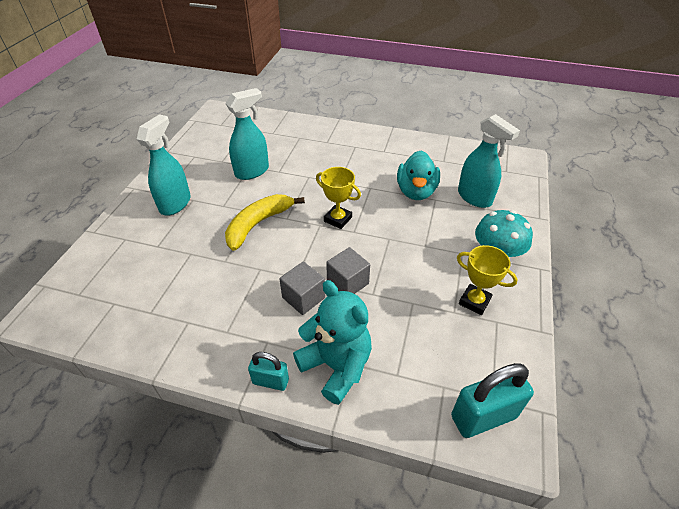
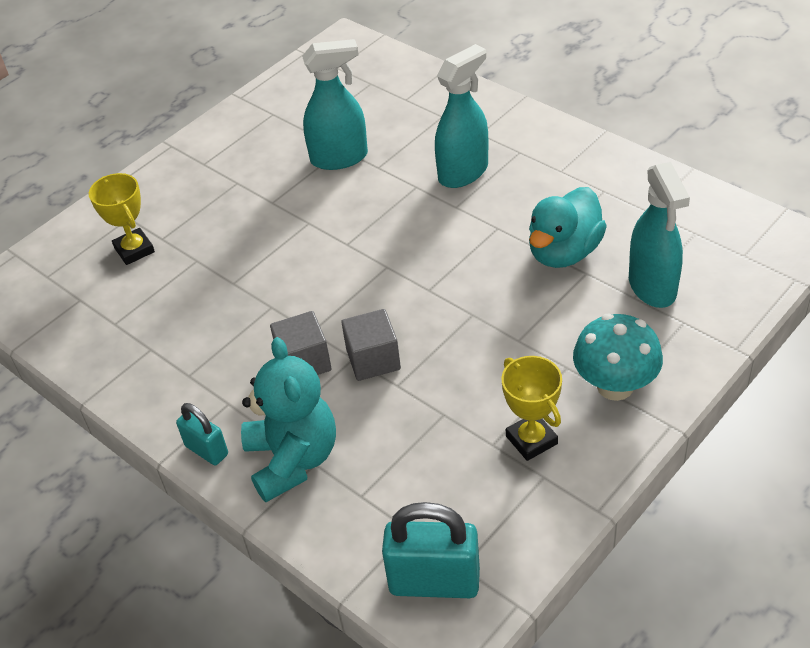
camera: 30 degrees right, 0 degrees up
(175, 204) = (212, 183): turquoise spray bottle -> turquoise spray bottle (463, 172)
(258, 224) = (303, 242): yellow banana -> none
(338, 219) = (417, 265): yellow trophy -> yellow trophy (134, 250)

